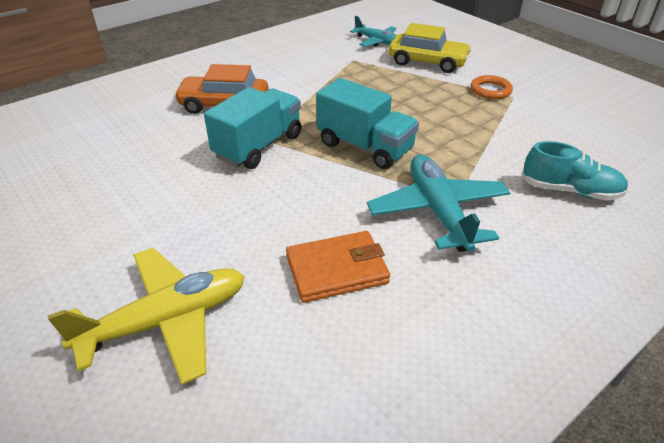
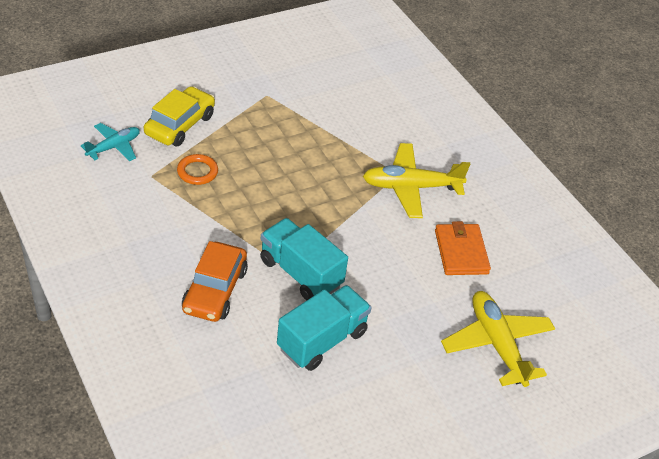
camera: 85 degrees left, 5 degrees up
(365, 147) = (320, 205): turquoise truck -> turquoise truck (322, 340)
(438, 211) = (411, 187): turquoise plane -> yellow plane
(490, 90) = (252, 104): orange ring -> orange ring (197, 172)
(570, 191) = (401, 117): turquoise shoe -> none

